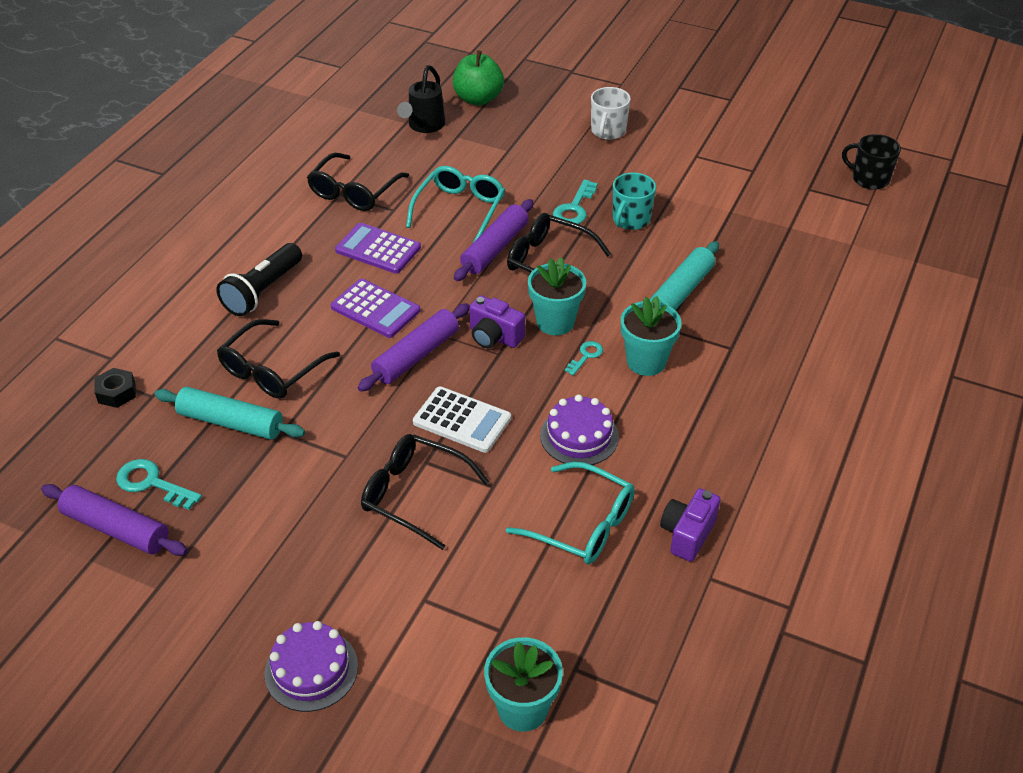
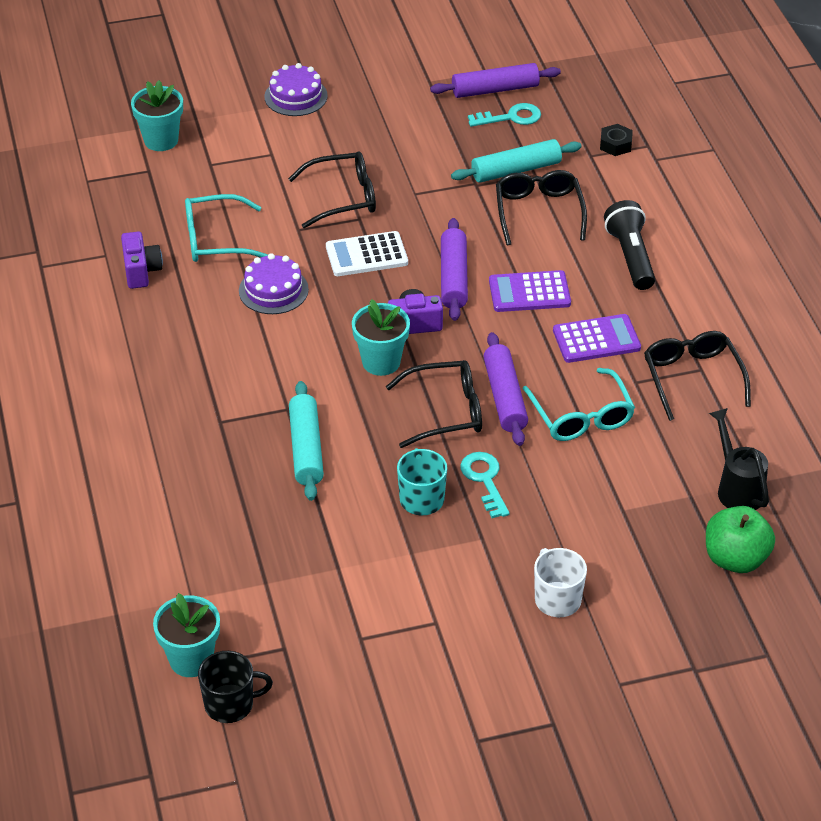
camera: 140 degrees right, 0 degrees up
(586, 356) = (328, 349): turquoise key -> none
(646, 362) = (277, 371): turquoise flower pot -> turquoise flower pot (191, 659)

